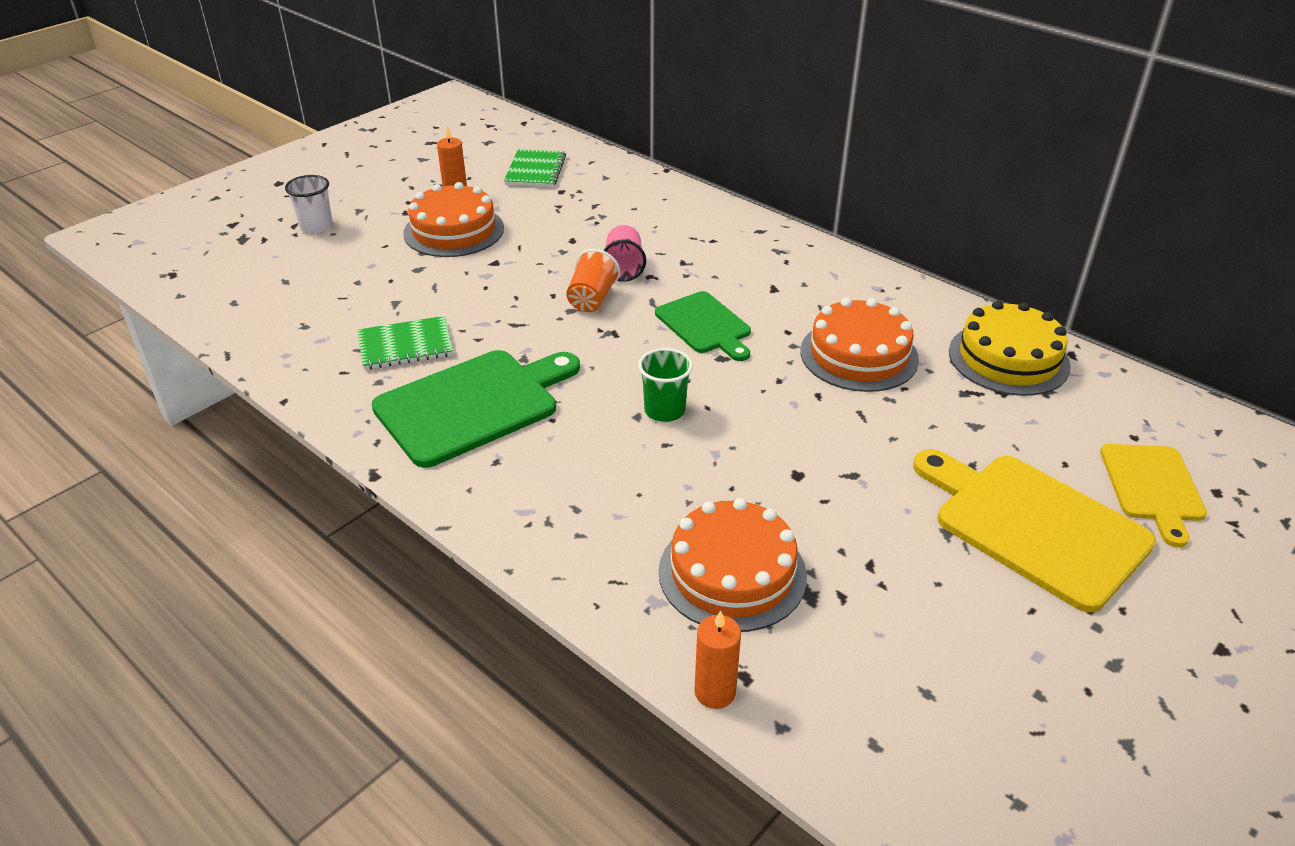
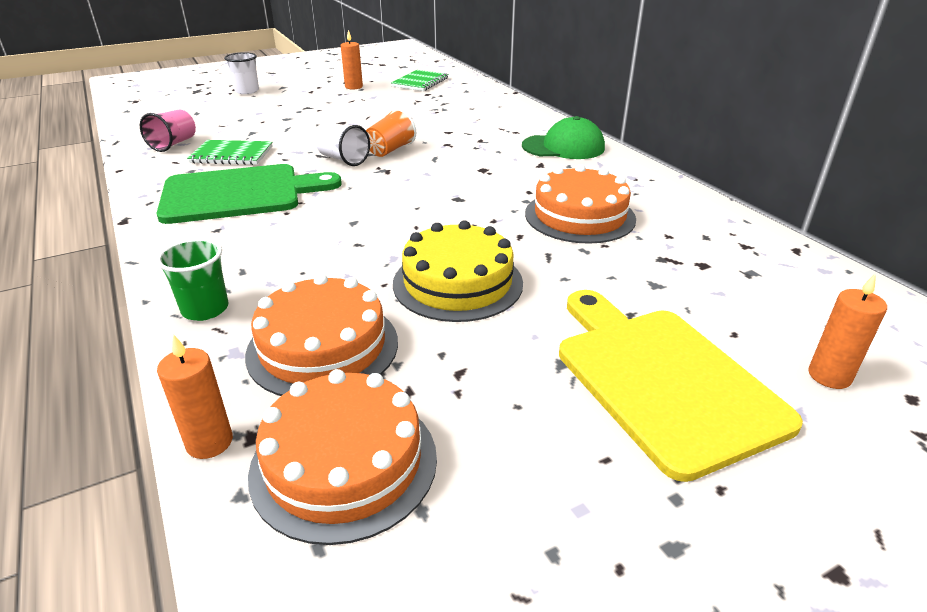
camera: 20 degrees right, 5 degrees down
(454, 230) = (332, 103): orange cake -> orange cake (344, 463)
(549, 325) = (343, 159): none -> white cup
(623, 268) = (431, 137): pink cup -> pink cup (173, 144)
(664, 410) = (379, 222): green cup -> green cup (205, 309)
(705, 325) = (463, 177): green cutting board -> none
(781, 255) = (563, 147): none -> green cap
(1008, 358) = (725, 242): yellow cake -> yellow cake (458, 283)
(1153, 487) = (829, 376): yellow cutting board -> orange candle

